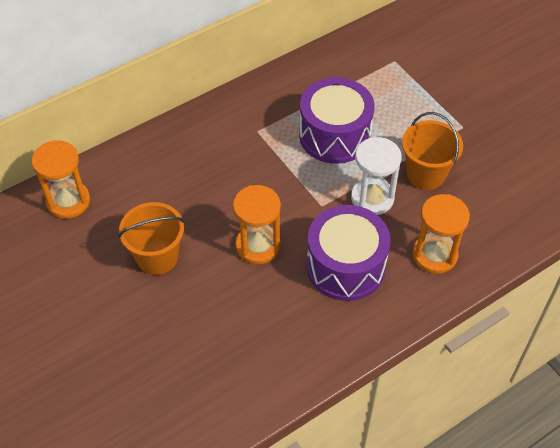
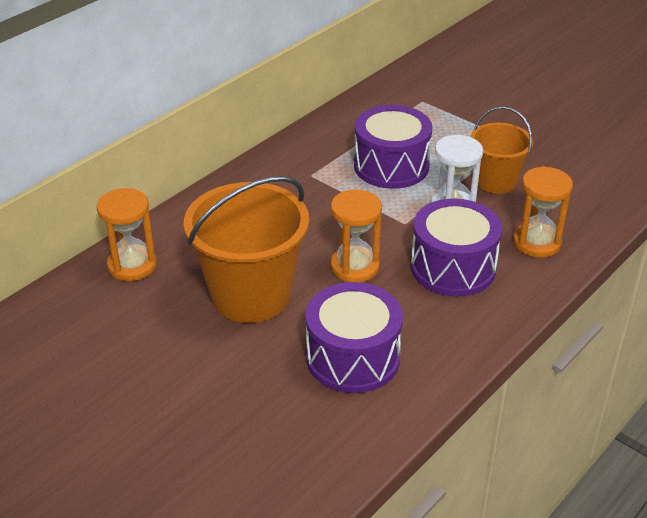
camera: 15 degrees left, 15 degrees down
(157, 257) = (251, 295): orange bucket -> orange bucket, size x1.70
(220, 345) = (353, 358): none -> purple drum

